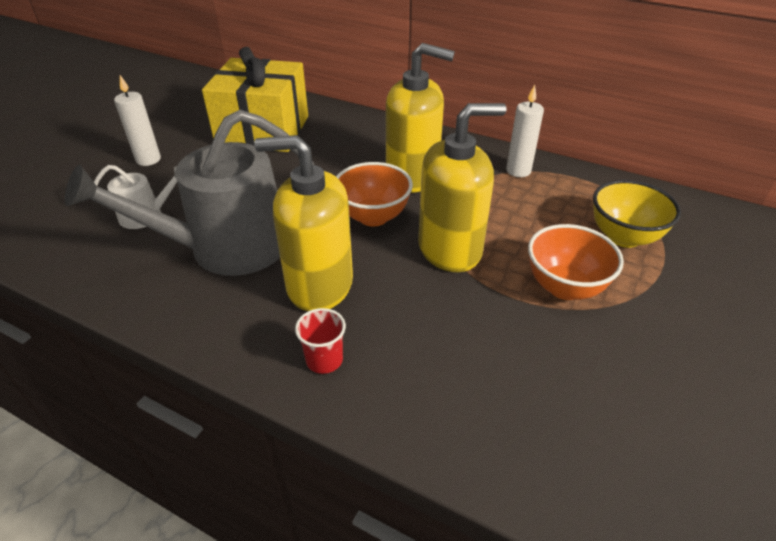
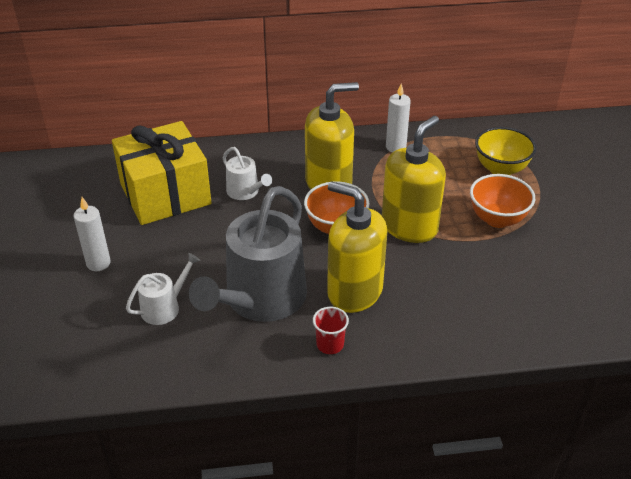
camera: 35 degrees left, 0 degrees up
(319, 285) = (354, 292): yellow soap dispenser -> yellow soap dispenser turned 60 degrees clockwise
(324, 360) = (410, 334): red cup -> red cup (330, 344)
(328, 154) = (245, 192): none -> white watering can

